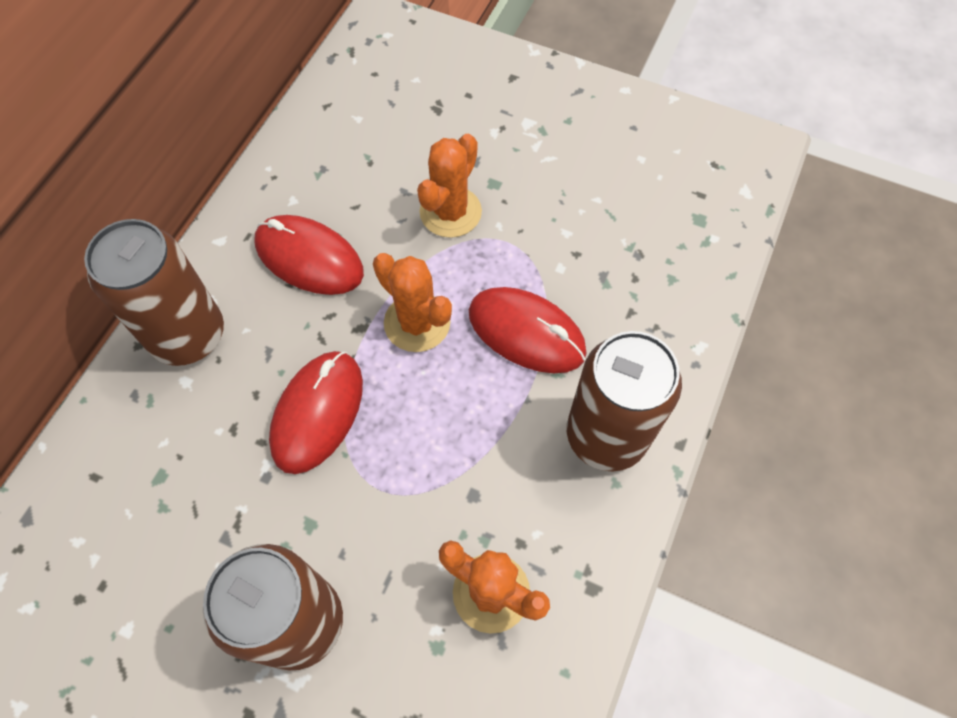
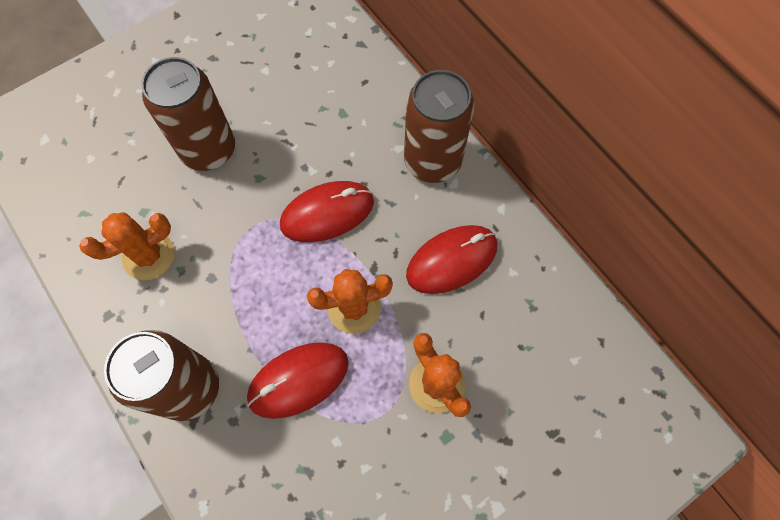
camera: 120 degrees right, 5 degrees up
(317, 413) = (327, 213): red mouse -> red mouse turned 75 degrees counterclockwise

